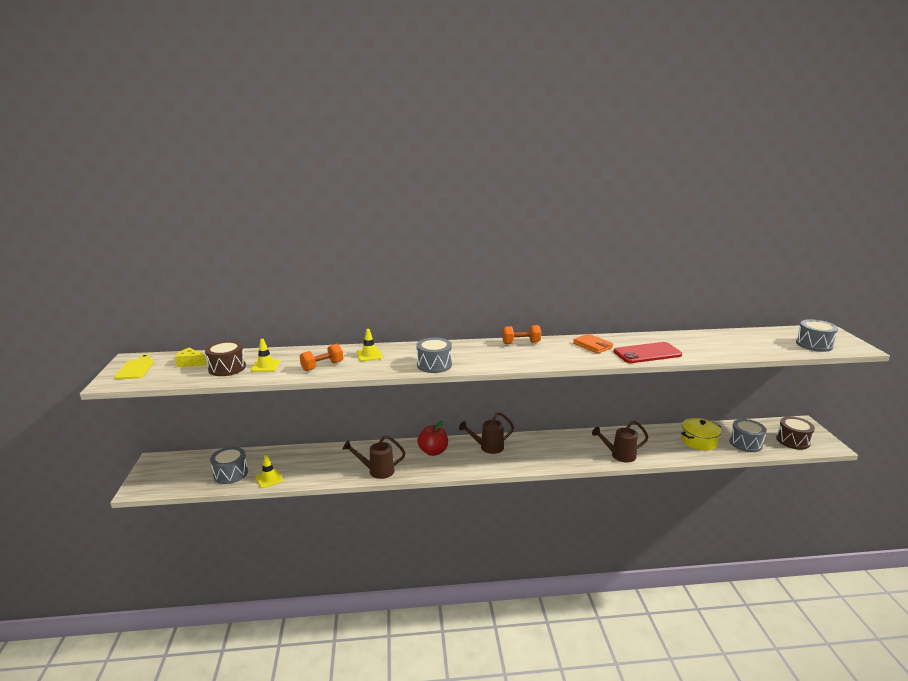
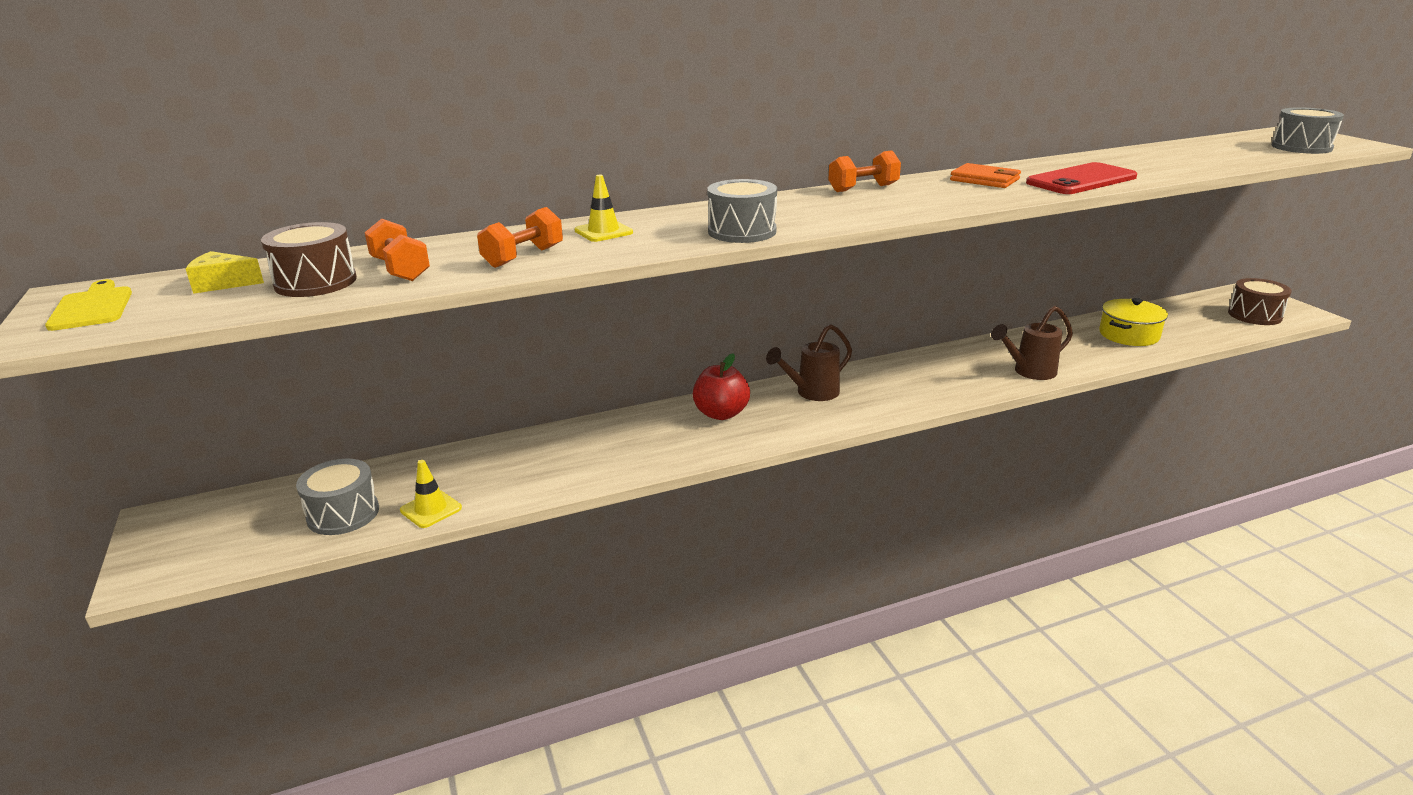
camera: 15 degrees left, 5 degrees up
(265, 366) = (400, 270): yellow traffic cone -> orange dumbbell
(377, 471) = (638, 460): brown watering can -> none
(745, 443) = (1195, 328): grey drum -> none

